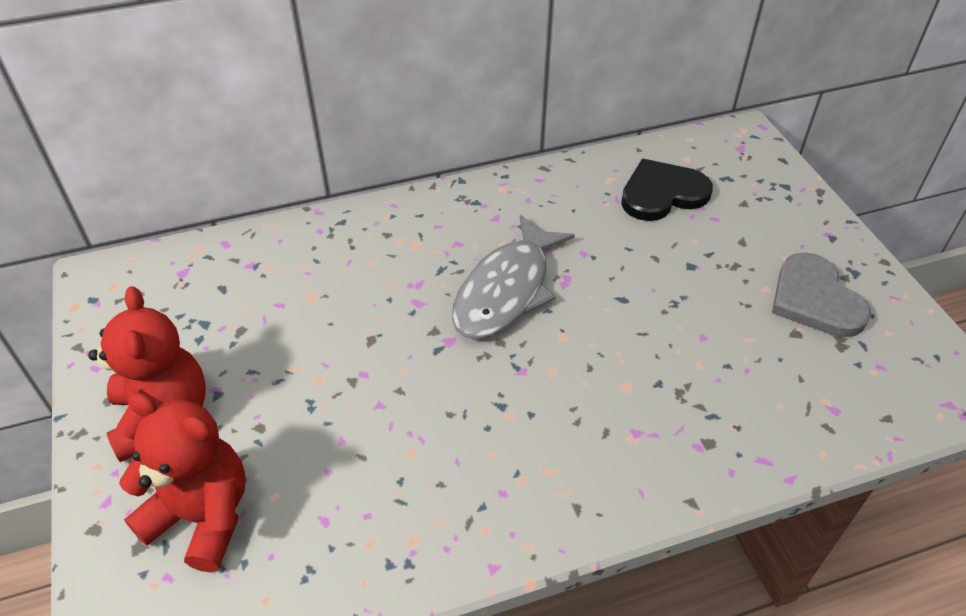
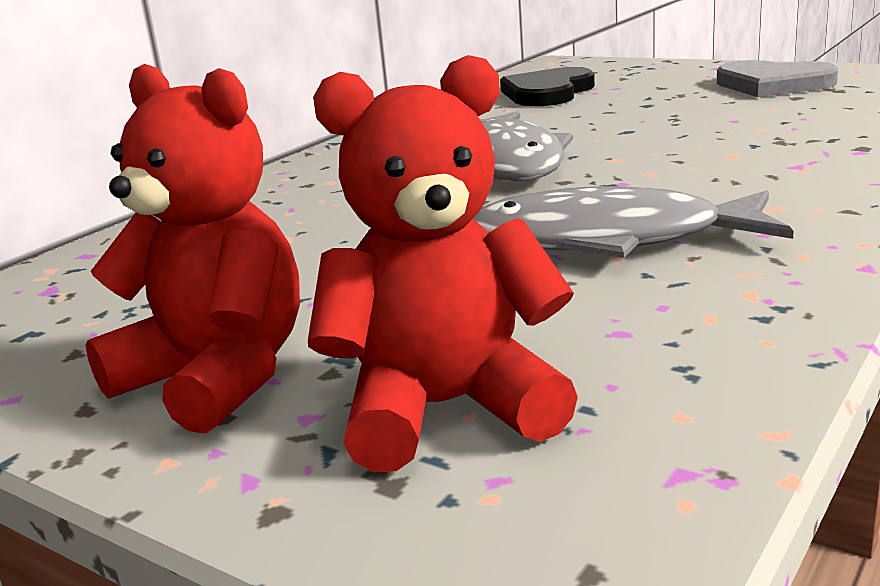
camera: 35 degrees left, 25 degrees down
(428, 432) = (608, 240): none -> grey fish

